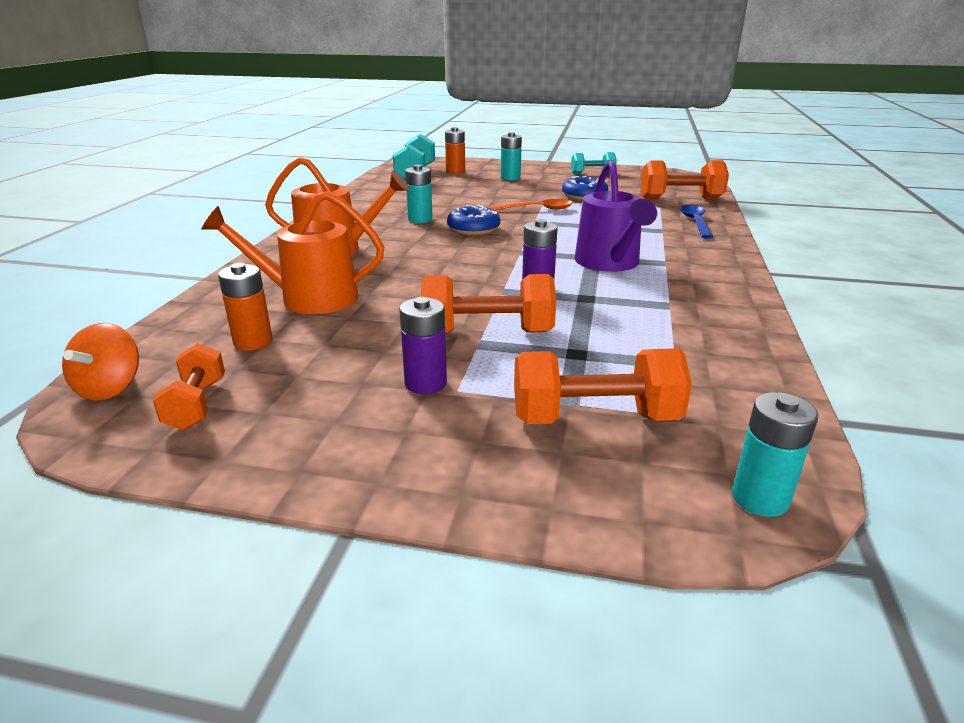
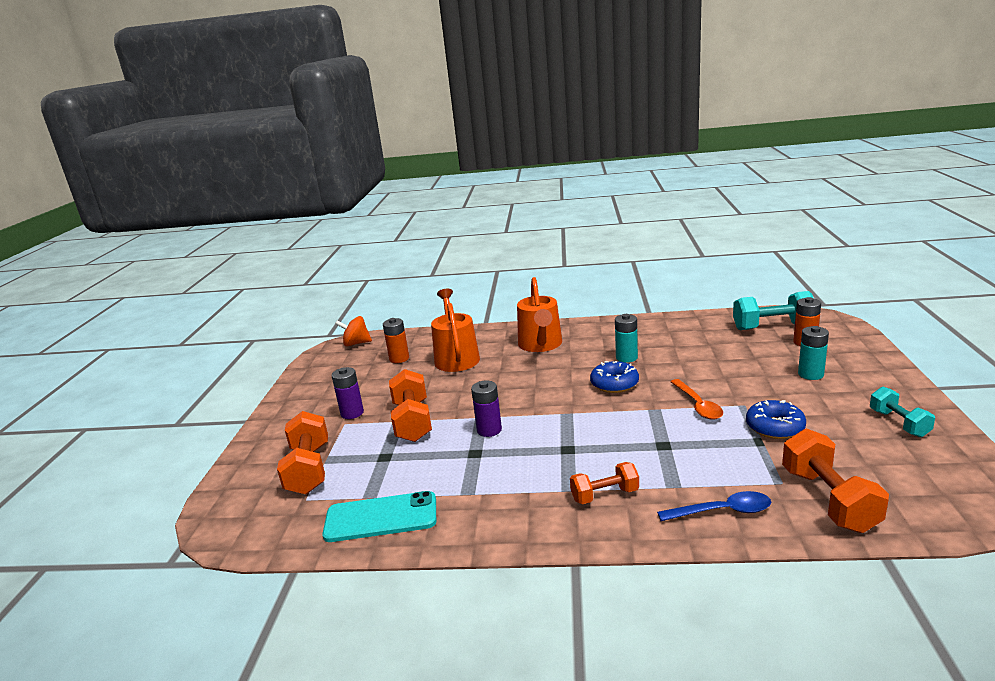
camera: 85 degrees right, 5 degrees down
(197, 404) = (340, 364): orange dumbbell -> orange dumbbell (605, 495)
(609, 263) = (555, 458): purple watering can -> none
(719, 354) = (381, 517): none -> turquoise phone
(760, 498) = (225, 525): turquoise battery -> none

